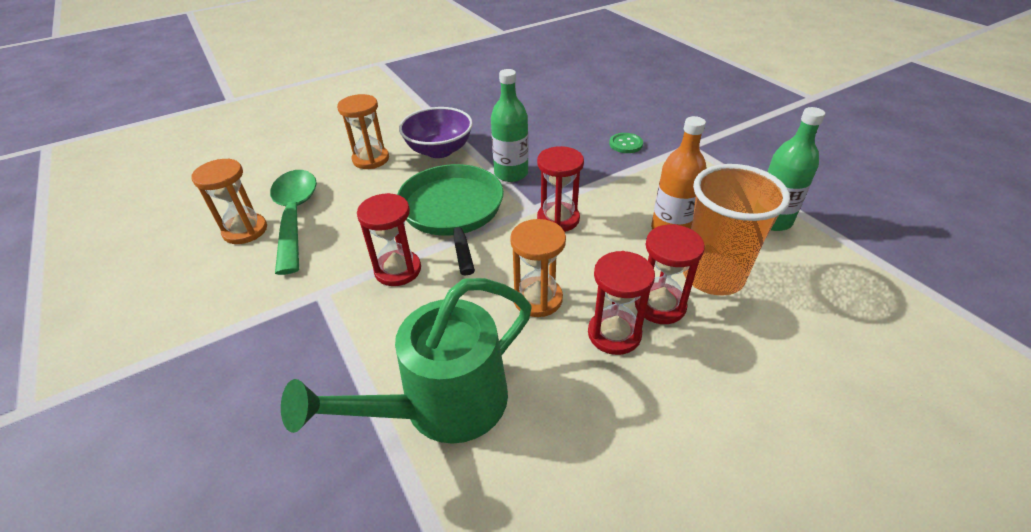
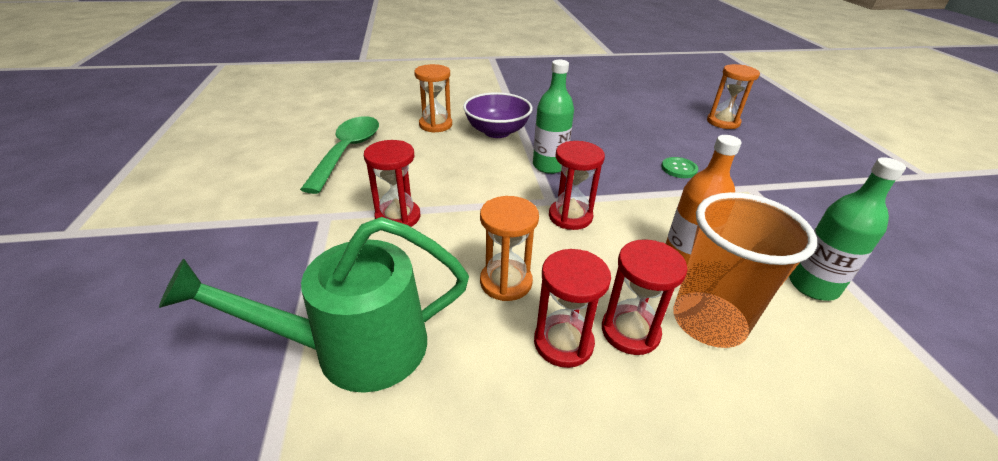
camera: 20 degrees right, 5 degrees down
(245, 230) = (304, 152): orange hourglass -> orange hourglass (723, 122)
(452, 211) = (476, 183): green pan -> none

